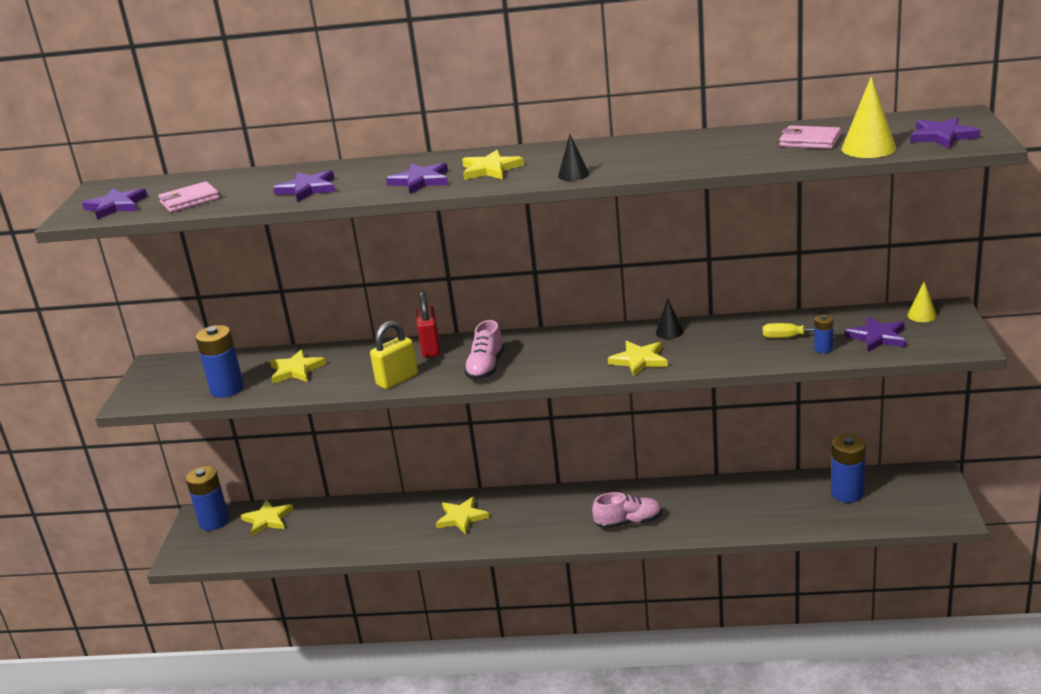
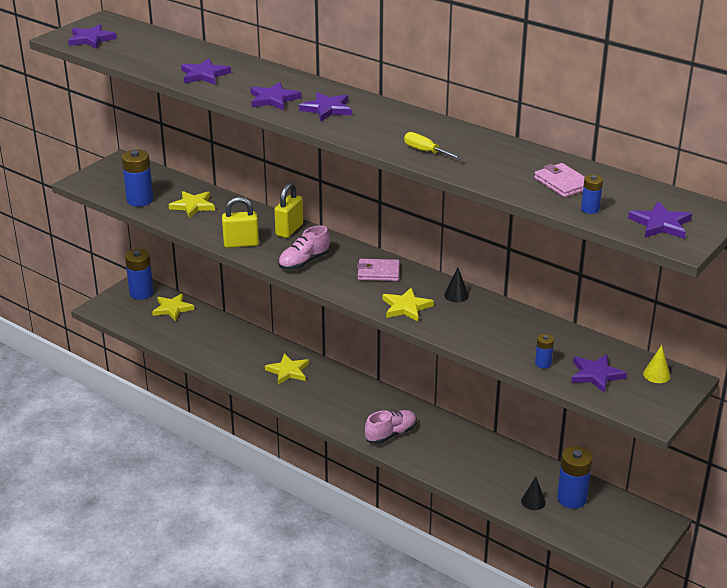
camera: 30 degrees right, 5 degrees up
(189, 200) = (132, 53): pink wallet -> pink wallet (378, 272)
(430, 348) = (289, 230): red padlock -> yellow padlock
(490, 169) = (327, 109): yellow star -> purple star
(573, 175) = (367, 138): black cone -> black cone (533, 501)
(628, 522) = (391, 434): pink shoe -> pink shoe turned 60 degrees counterclockwise
(789, 337) = (533, 342): yellow screwdriver -> yellow screwdriver (425, 151)
(868, 148) = (590, 209): yellow cone -> blue battery

